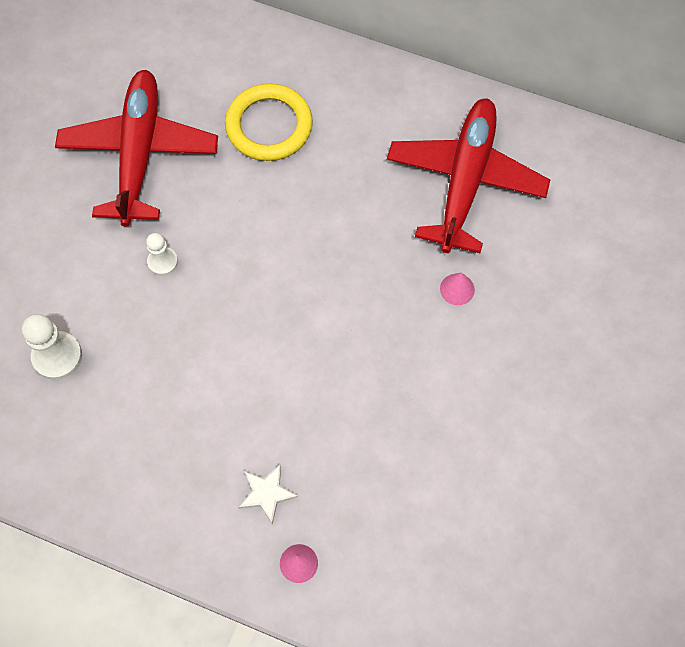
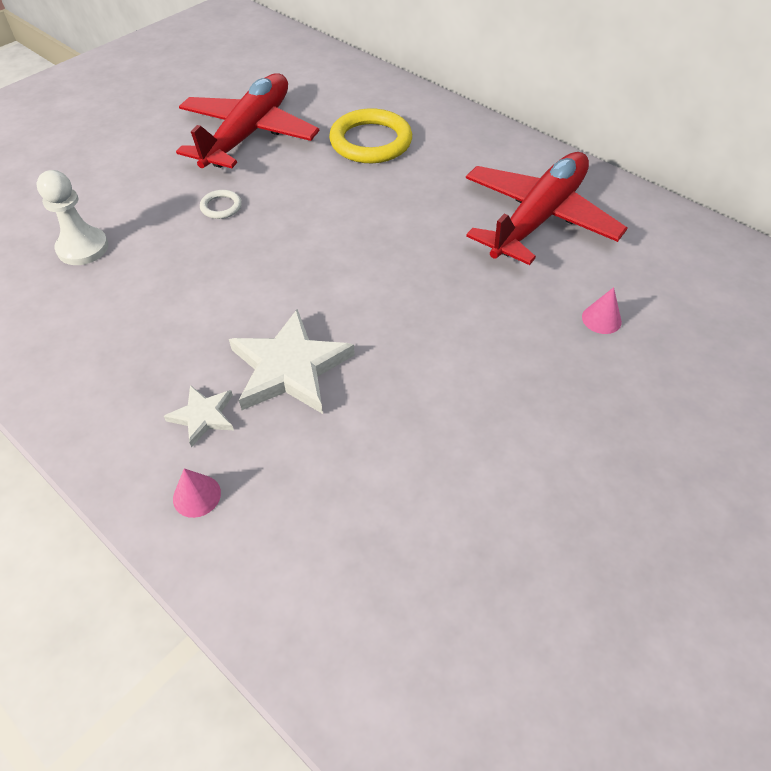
camera: 20 degrees right, 15 degrees down
(162, 262) = (221, 207): white pawn -> white ring
(315, 423) = (290, 368): none -> white star
(457, 289) = (494, 297): pink cone -> pink cone (601, 319)

